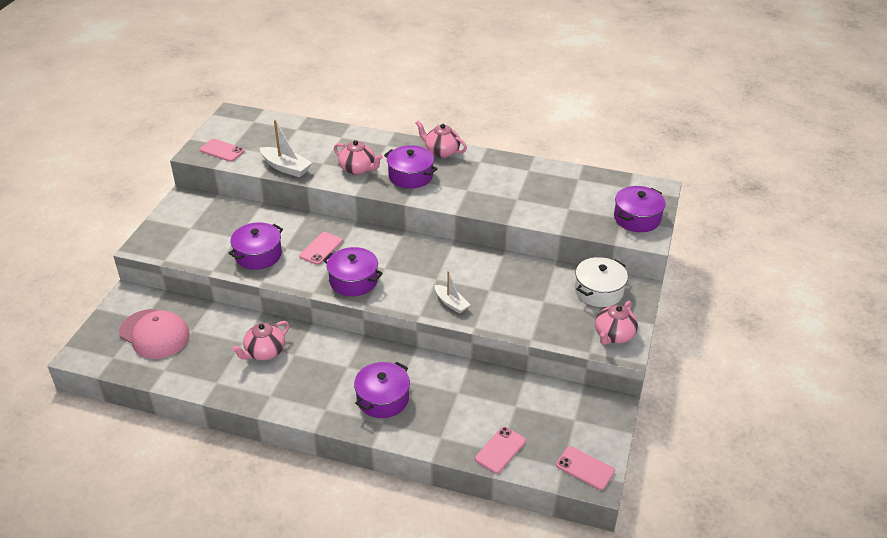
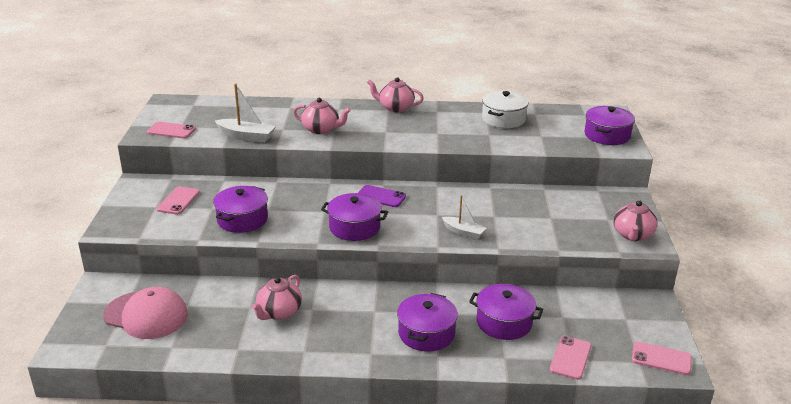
camera: 15 degrees left, 10 degrees down
(321, 248) = (306, 205): pink phone -> pink phone (178, 201)
(393, 249) = (381, 196): none -> purple phone
(410, 176) = (376, 129): purple pot -> purple pot (504, 322)
(599, 291) = (596, 203): white pot -> white pot (503, 119)

